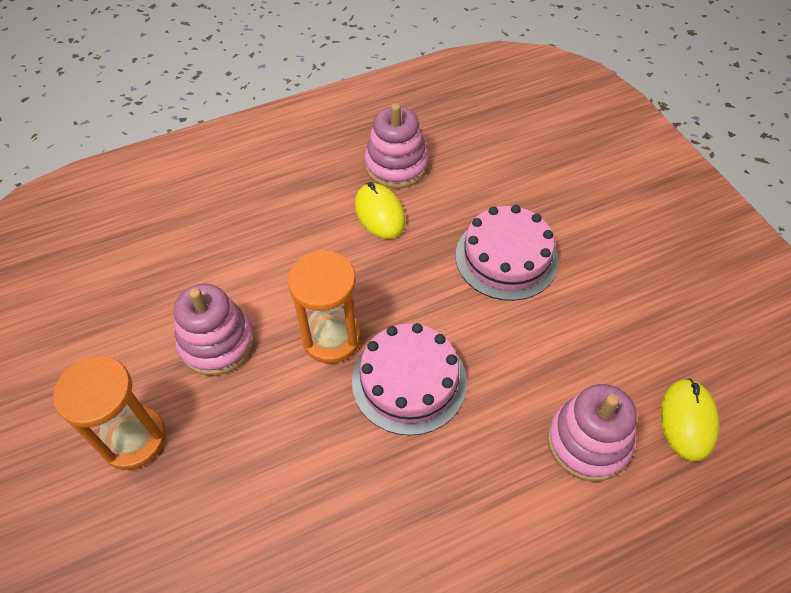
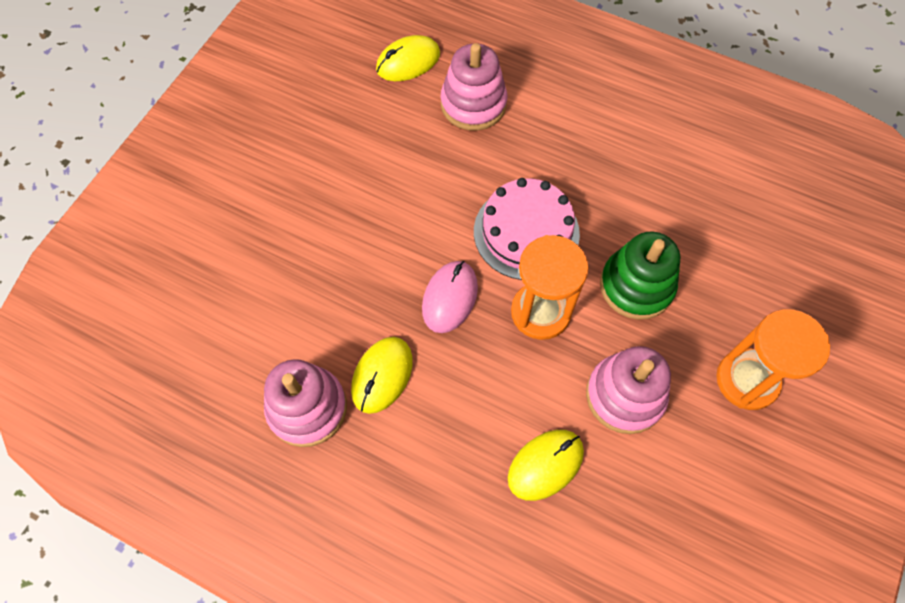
camera: 130 degrees left, 10 degrees up
(229, 260) = (545, 465): none -> yellow mouse
(284, 426) = (636, 286): none -> green stacking toy
(400, 287) = (450, 298): none -> pink mouse
(506, 257) = (352, 240): pink cake -> none

